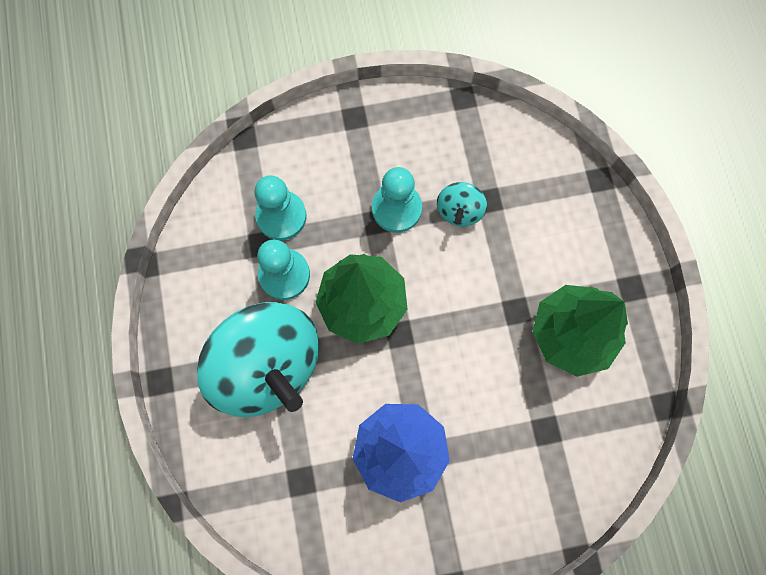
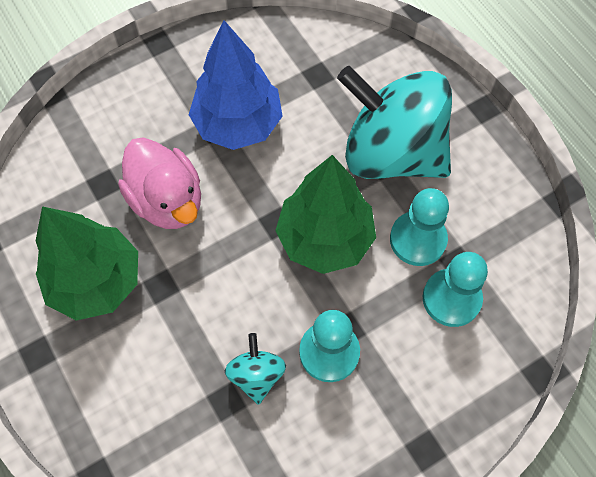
camera: 160 degrees right, 10 degrees down
(490, 390) = (167, 201): none -> pink duck

